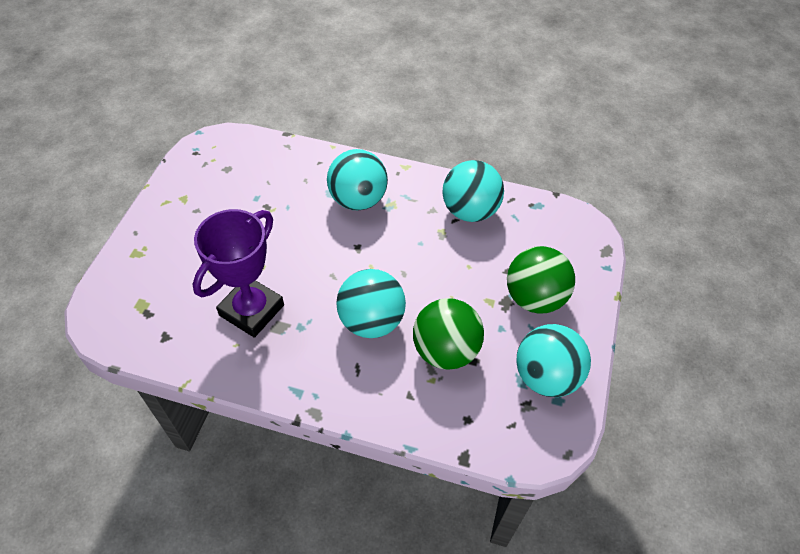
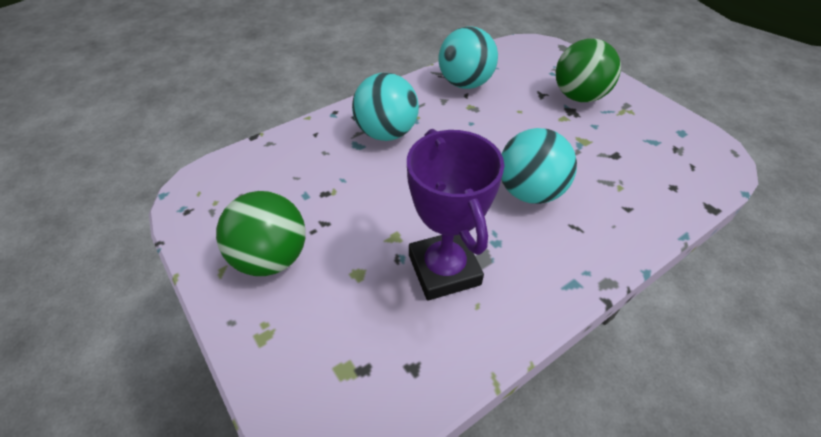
camera: 50 degrees left, 5 degrees down
(445, 350) = (595, 164): green ball -> green ball (271, 258)
(546, 376) = (656, 127): turquoise ball -> none

